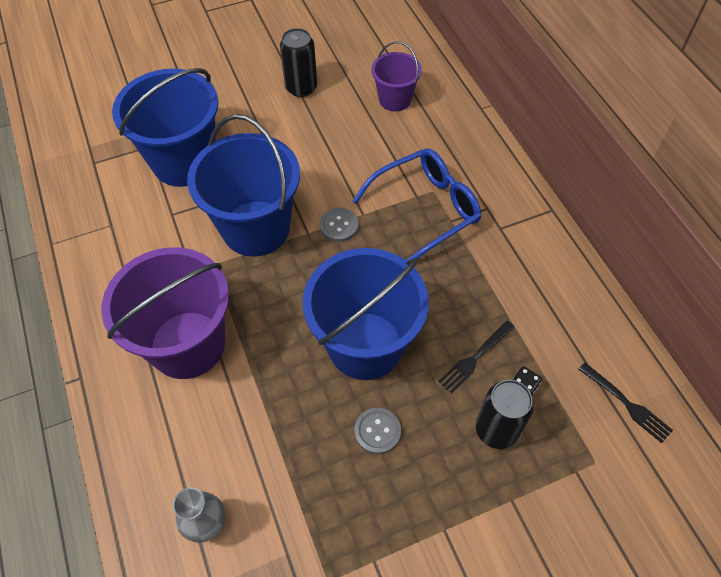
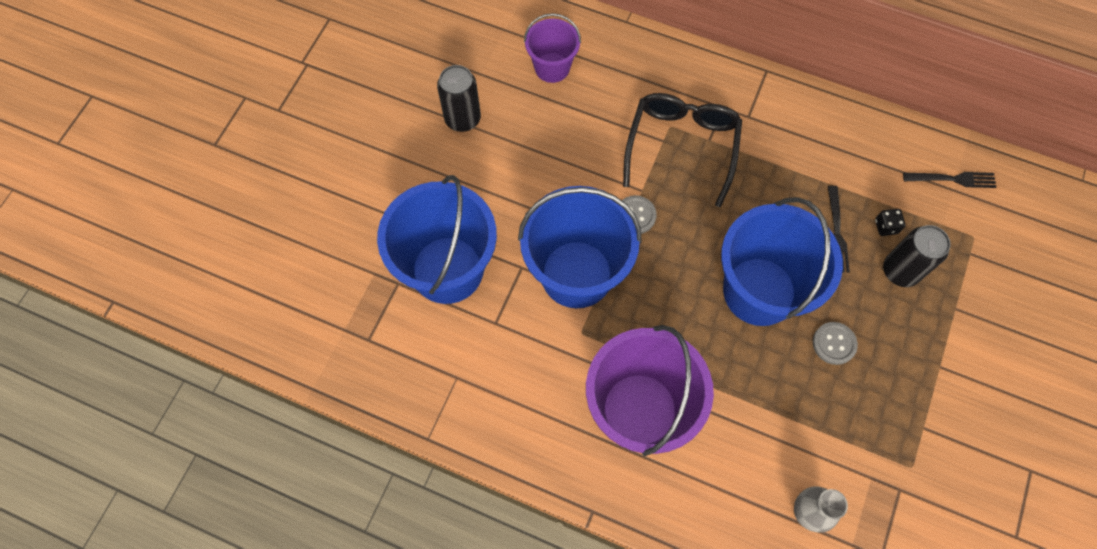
camera: 45 degrees left, 10 degrees up
(426, 209) = (682, 146): blue glasses -> black glasses

